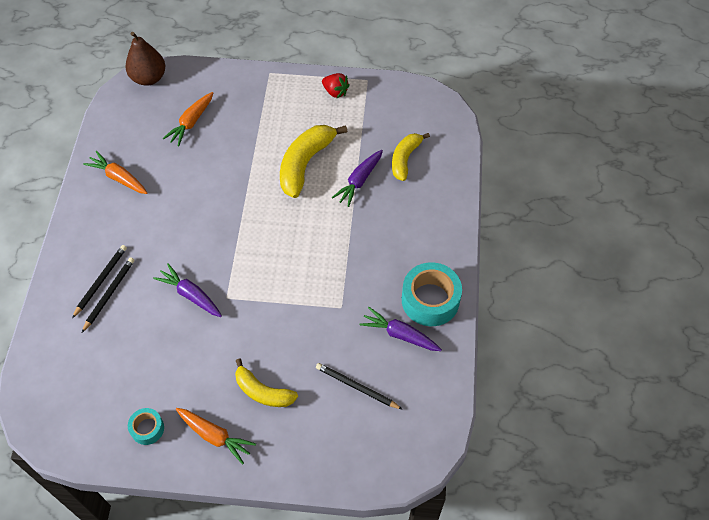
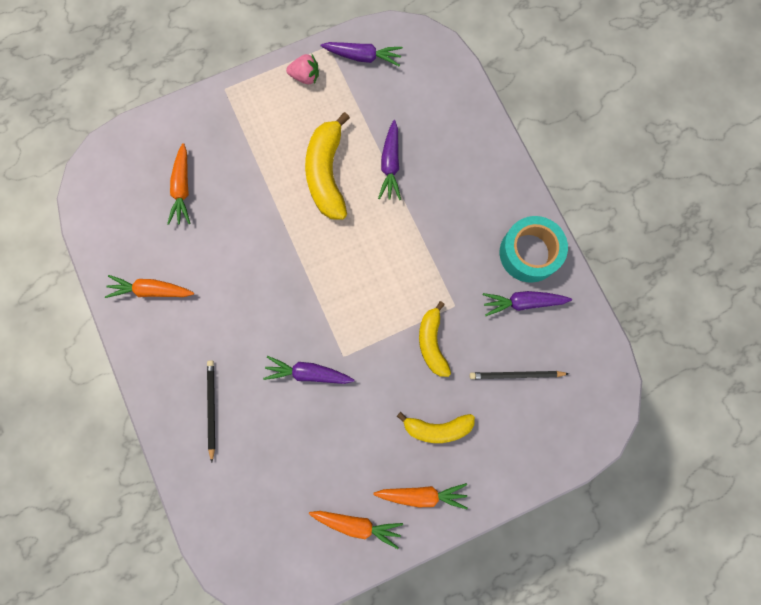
camera: 30 degrees left, 20 degrees up
(109, 294) = (229, 417): black pencil -> none
(147, 428) = (357, 524): turquoise tape -> orange carrot
(149, 78) = (102, 160): brown pear -> none
(335, 92) = (305, 76): red strawberry -> pink strawberry
(389, 99) = (363, 57): none -> purple carrot
(405, 159) = (419, 117): yellow banana -> yellow banana (432, 343)

